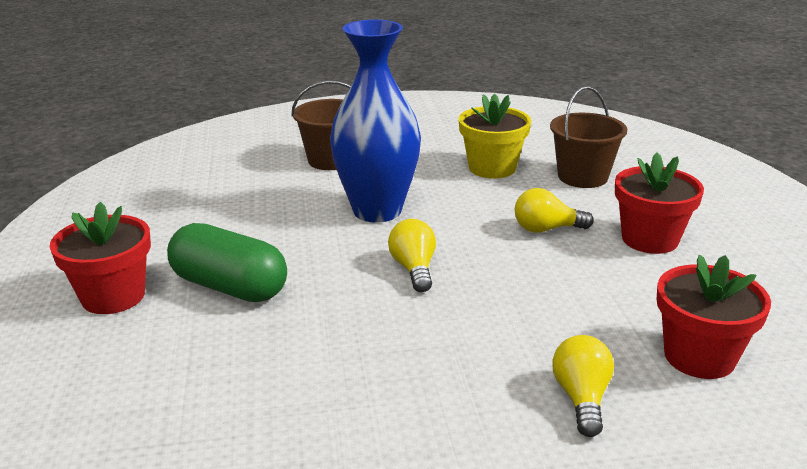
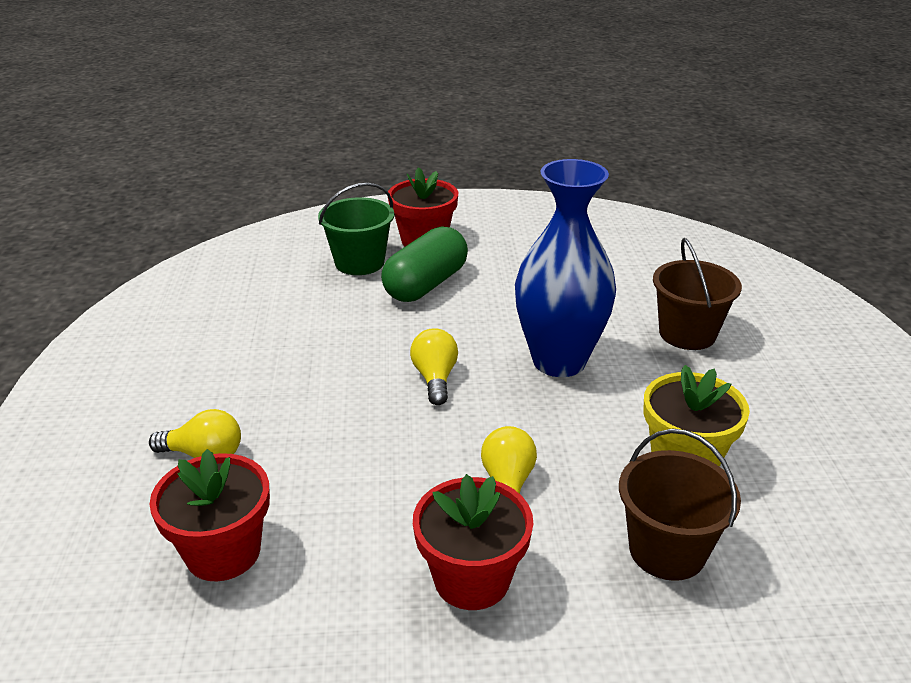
camera: 95 degrees right, 5 degrees up
(161, 342) = (359, 262): none -> green bucket
(414, 269) = (435, 378): yellow light bulb -> yellow light bulb turned 90 degrees counterclockwise

